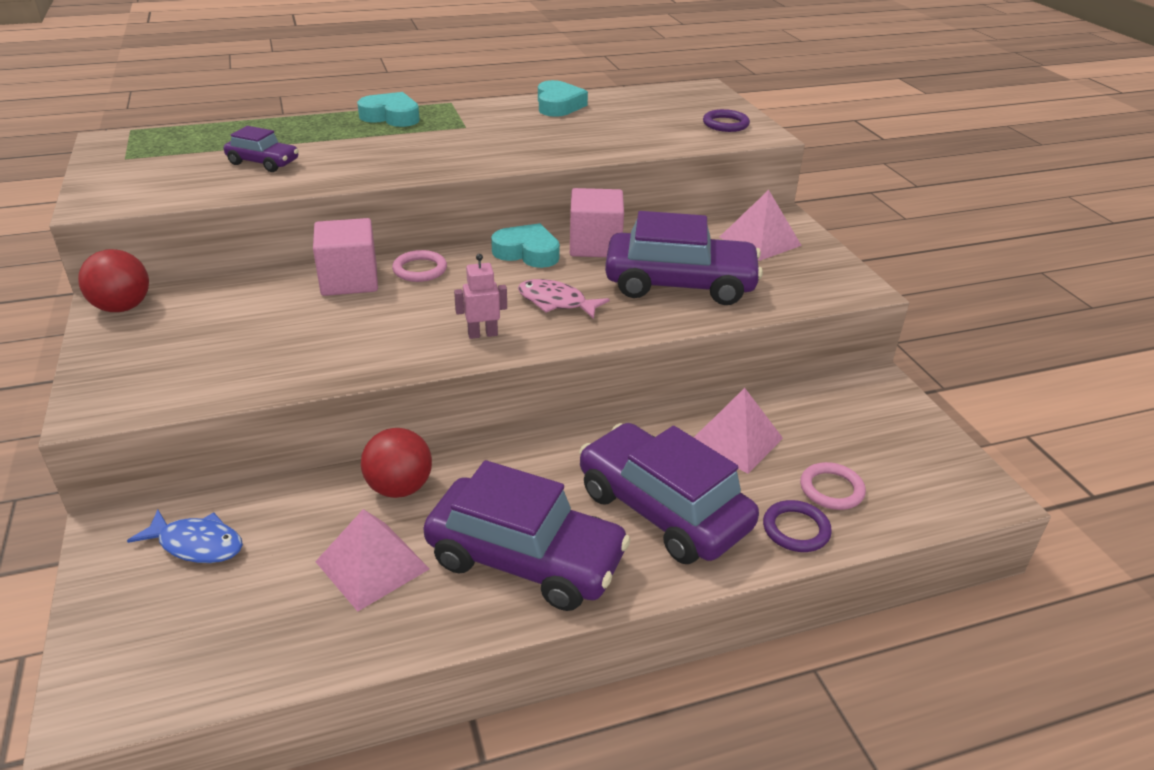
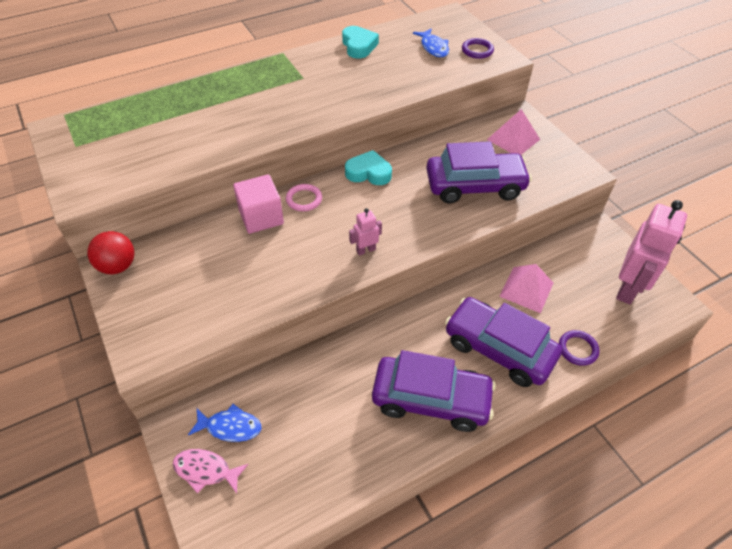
camera: 10 degrees left, 15 degrees up
(263, 162) = (178, 136): purple car -> none
(372, 565) = (342, 421): pink pyramid -> none
(391, 116) = (247, 74): turquoise heart -> none
(399, 488) = (338, 362): red ball -> none
(556, 302) = (402, 214): pink fish -> pink fish (206, 470)
(595, 245) = (410, 159): pink cube -> none
(663, 116) = (433, 47): none -> blue fish
(831, 489) = (590, 316): pink ring -> none
(907, 462) = (628, 289): none -> pink robot

